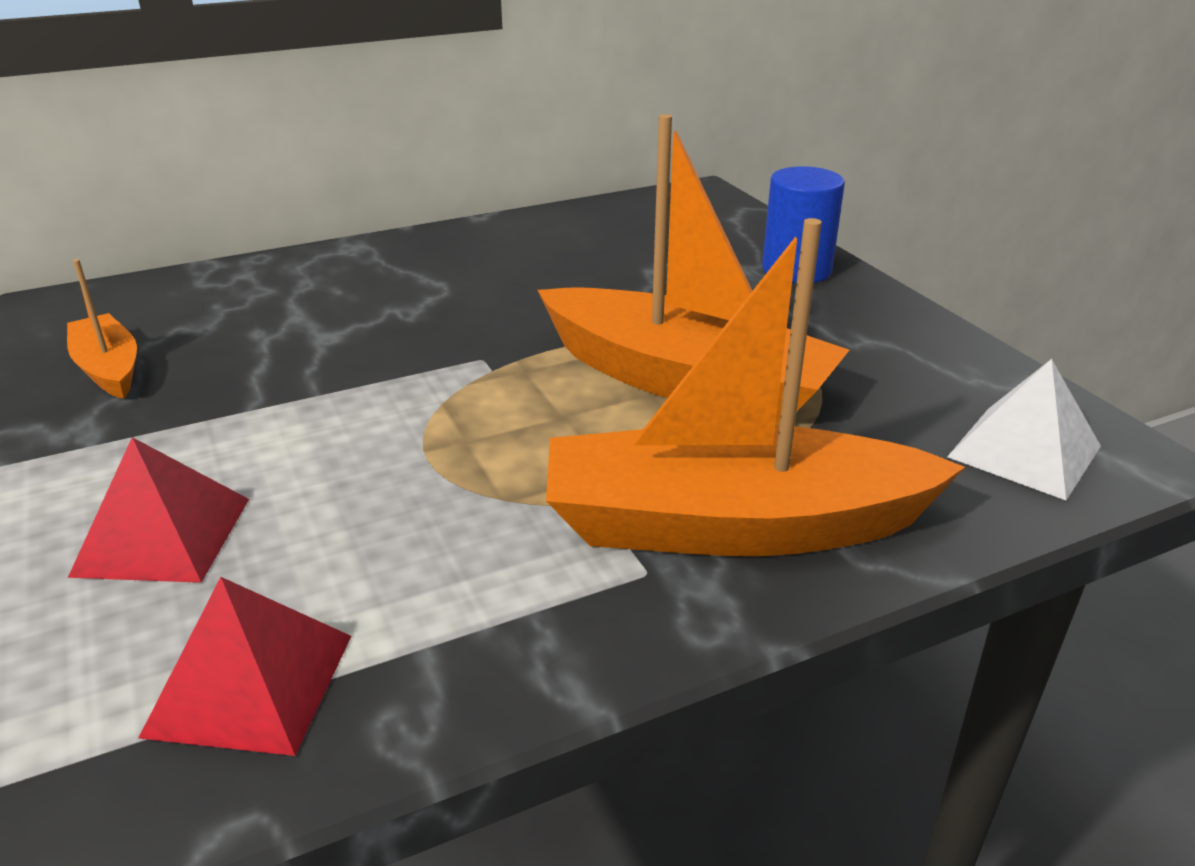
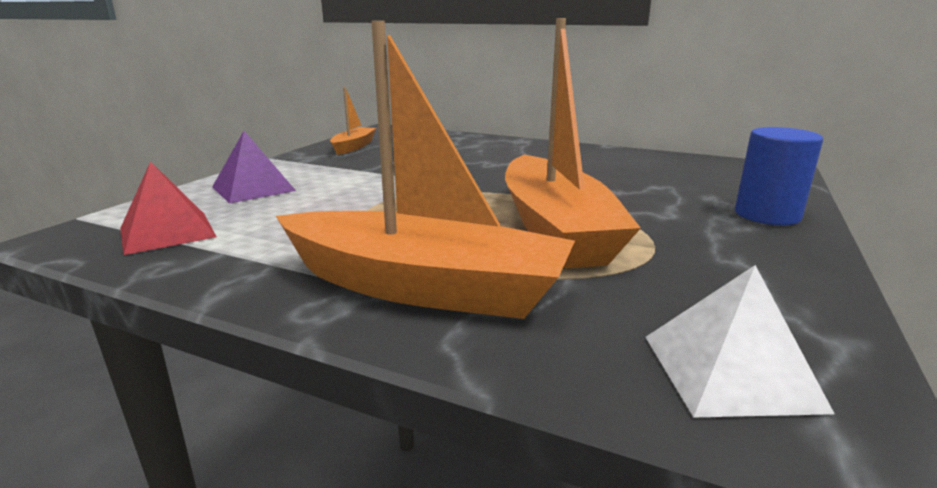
camera: 50 degrees right, 10 degrees down
(162, 536) = (253, 188): red pyramid -> purple pyramid
(731, 525) = (423, 287): orange boat -> orange boat turned 150 degrees clockwise

